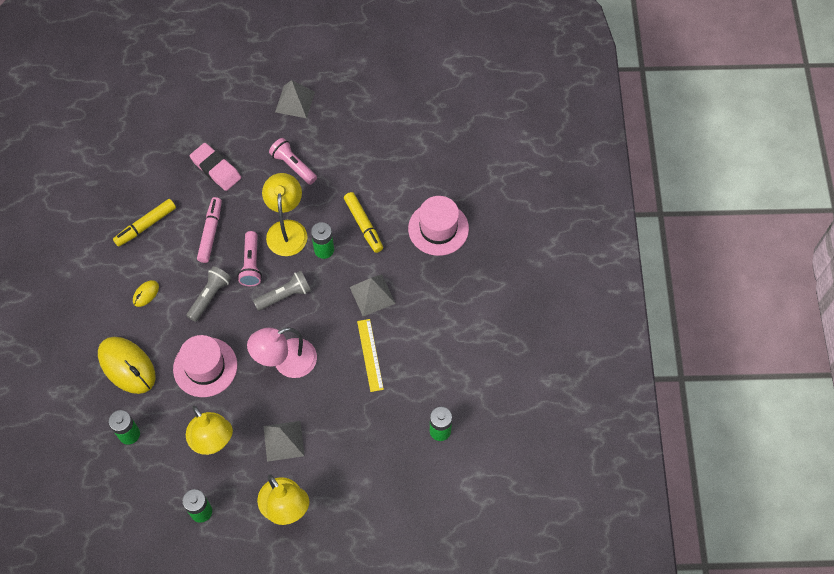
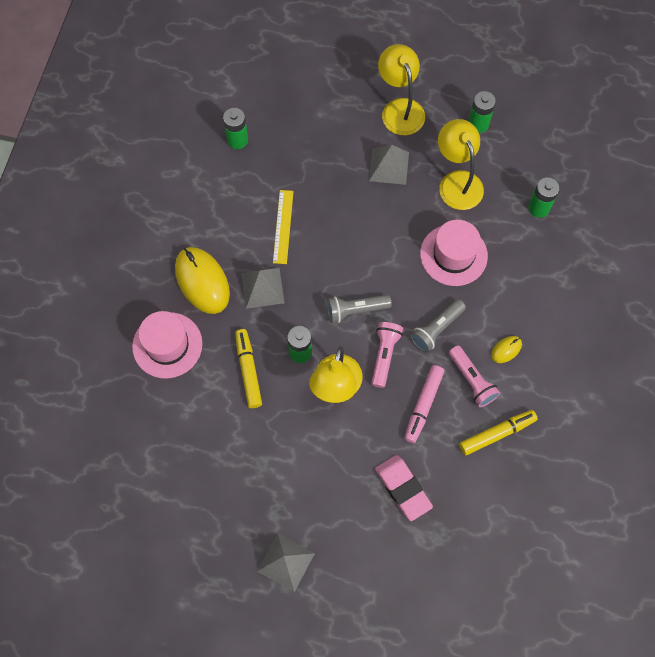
camera: 165 degrees left, 5 degrees up
(127, 366) = (534, 275): yellow mouse -> yellow mouse (202, 281)
(286, 362) = (370, 240): pink lamp -> none
(293, 166) = (309, 468): pink flashlight -> pink flashlight (472, 380)

